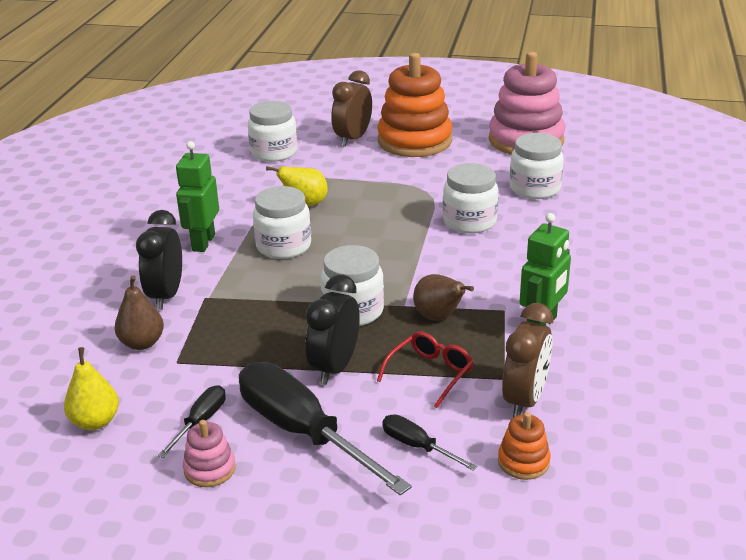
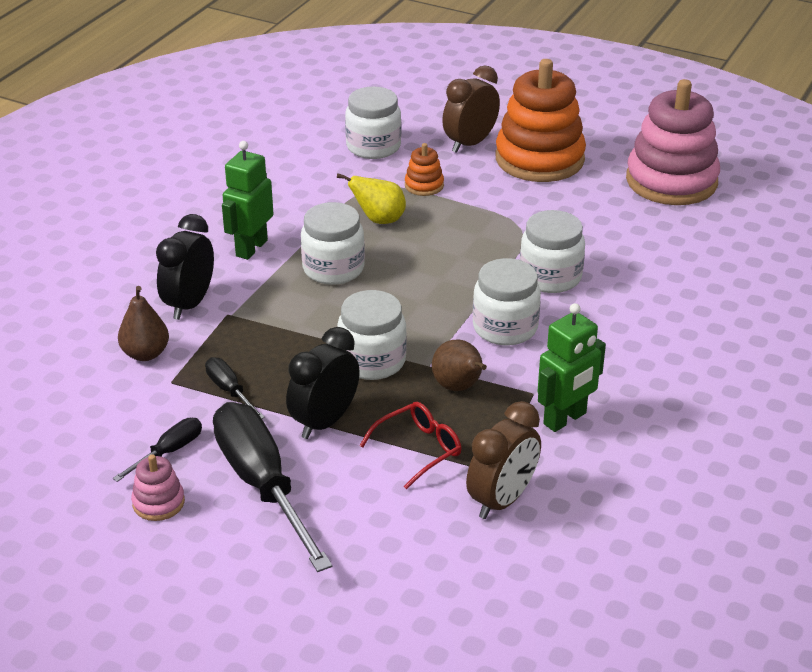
camera: 15 degrees right, 5 degrees up
(95, 422) = (71, 429): yellow pear -> none
(417, 446) = (368, 525): black screwdriver -> black screwdriver (229, 391)
(523, 462) = (466, 565): orange stacking toy -> orange stacking toy (424, 185)
(535, 188) = (647, 248): white jar -> white jar (505, 328)

